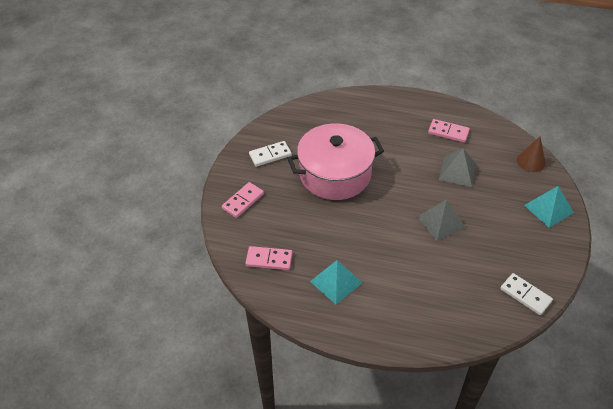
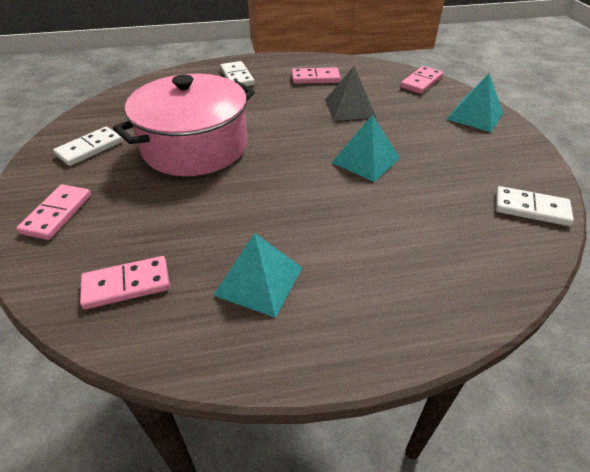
camera: 25 degrees left, 5 degrees down
(389, 113) = (237, 77): none -> white domino
(441, 222) = (365, 160): grey pyramid -> turquoise pyramid
(531, 161) = (421, 82): brown cone -> pink domino

